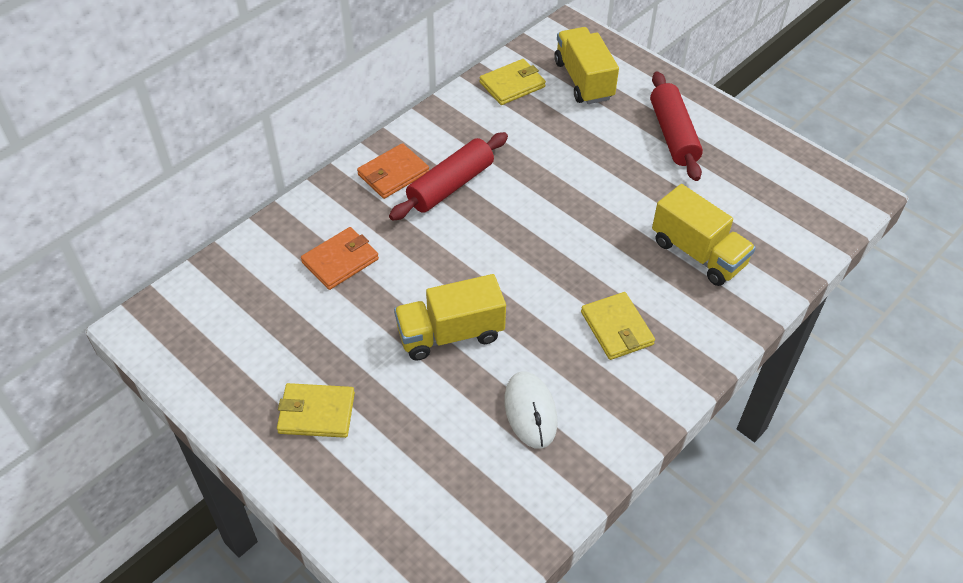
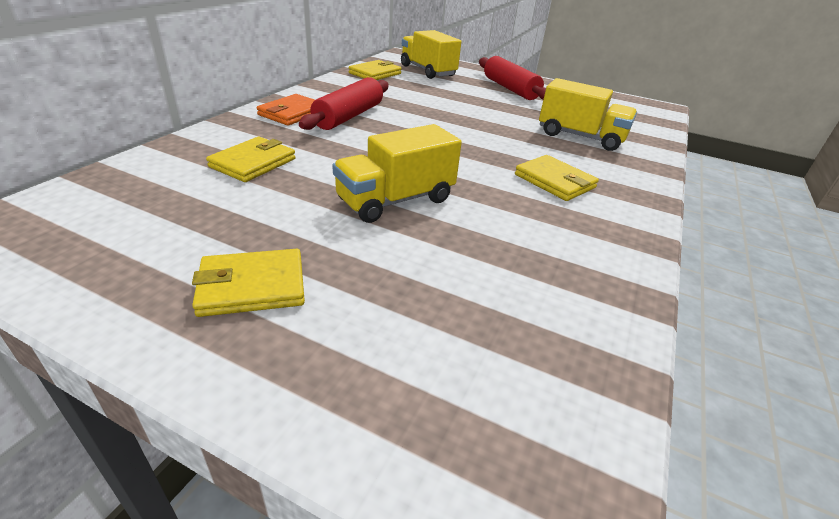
camera: 20 degrees left, 15 degrees down
(340, 260) = (253, 163): orange wallet -> yellow wallet
(530, 411) = (519, 248): white mouse -> none

